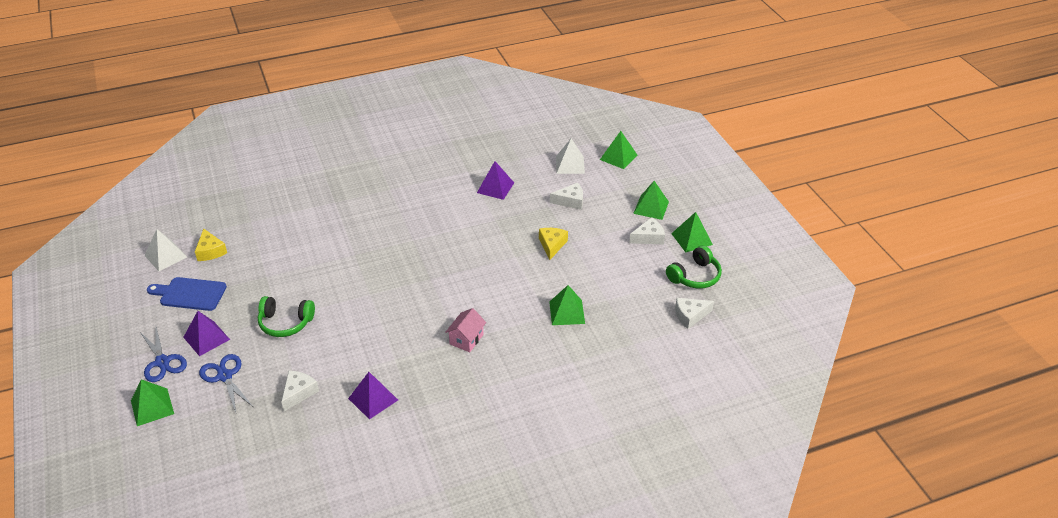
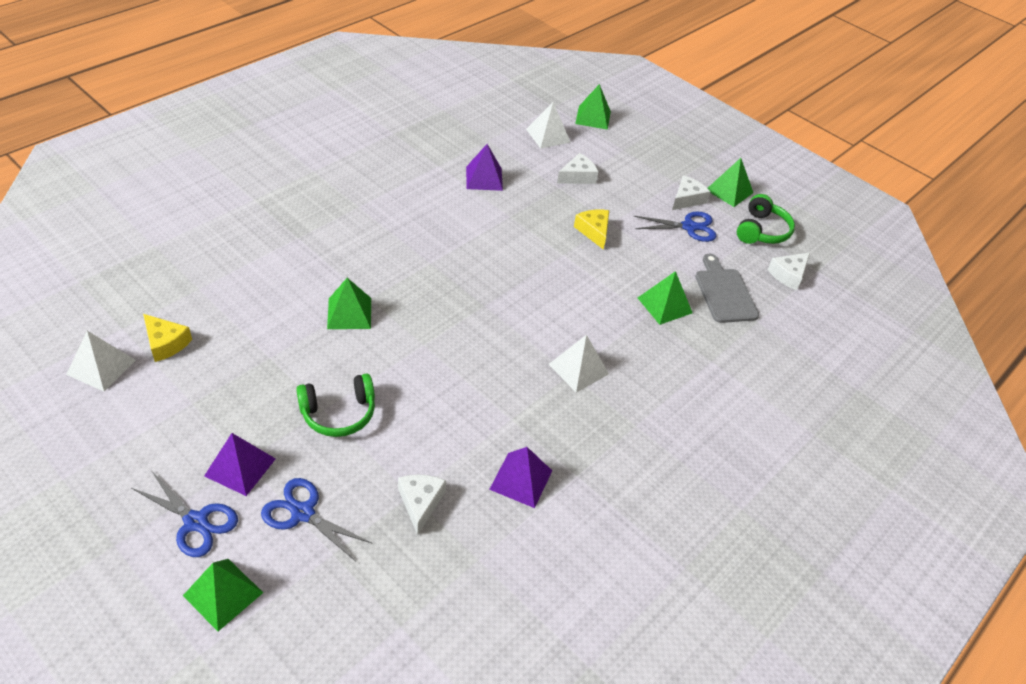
camera: 30 degrees left, 5 degrees up
(190, 294) = (174, 411): blue cutting board -> none
(466, 339) = (578, 369): pink house -> white pyramid
(623, 315) = (724, 293): none -> grey cutting board
(633, 259) = (689, 227): none -> blue scissors
(651, 207) = (665, 166): green pyramid -> green pyramid (349, 313)

